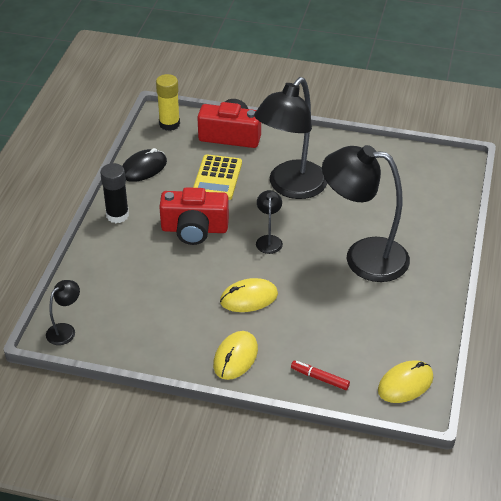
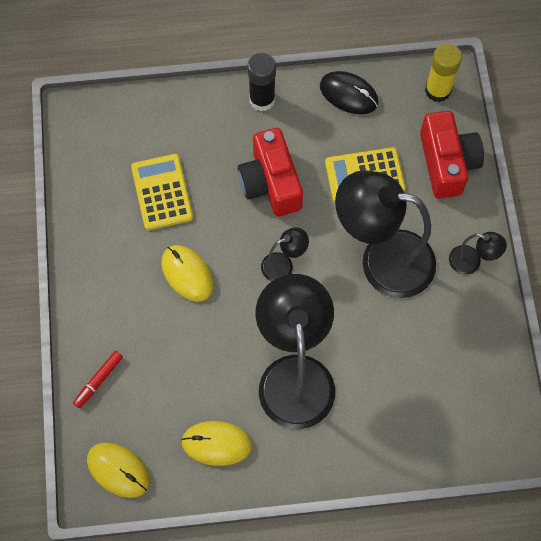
camera: 70 degrees right, 25 degrees up
(65, 330) = (83, 120): black lamp -> black lamp (471, 262)
(166, 295) = (162, 192): none -> yellow calculator
(235, 357) = (100, 289): yellow mouse -> yellow mouse (216, 443)
(320, 378) = (98, 380): red marker -> red marker turned 150 degrees counterclockwise

